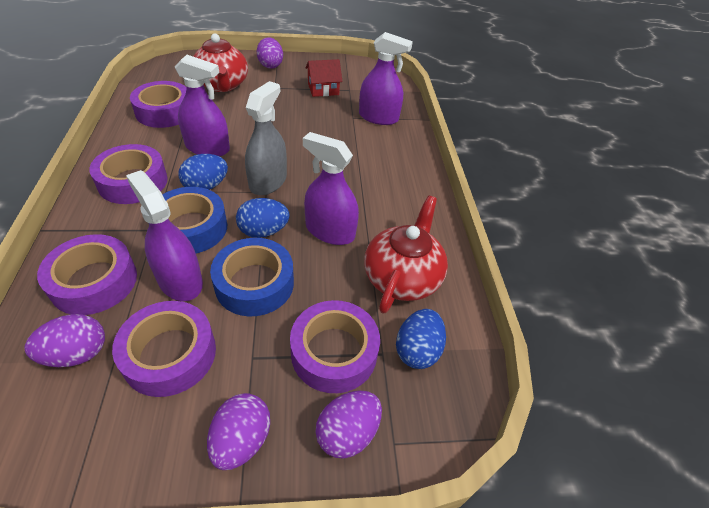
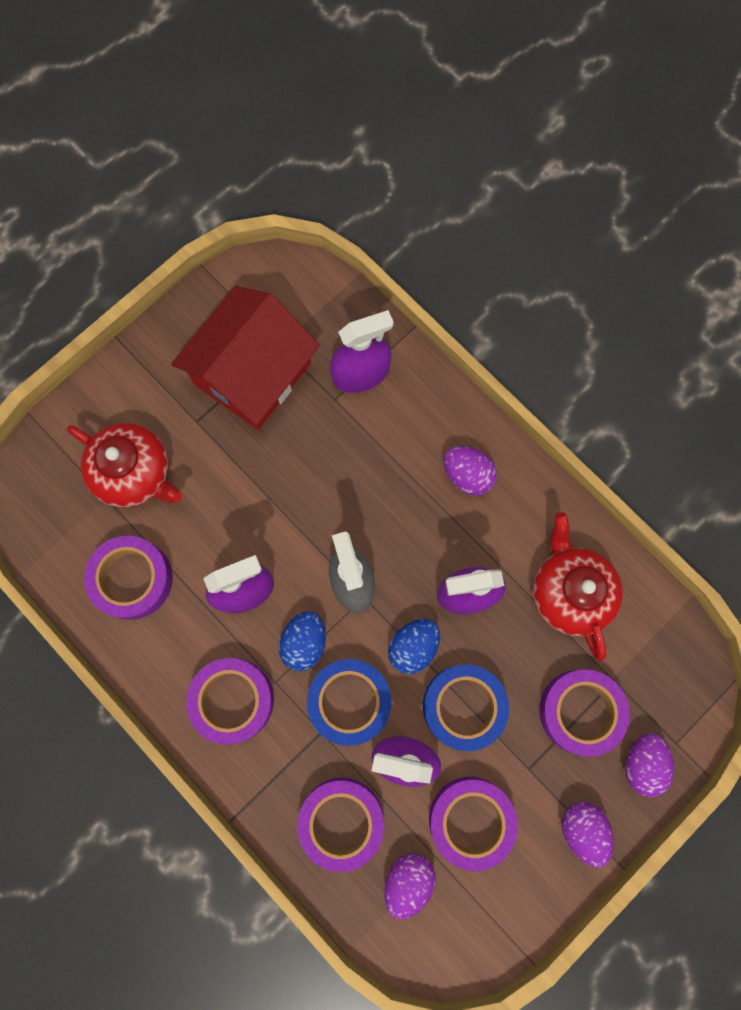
camera: 35 degrees left, 30 degrees up
(270, 65) = (142, 379): purple egg -> purple egg (467, 475)
(323, 89) = (252, 373): red house -> red house, size x2.11
(417, 350) = (636, 655): blue egg -> none

